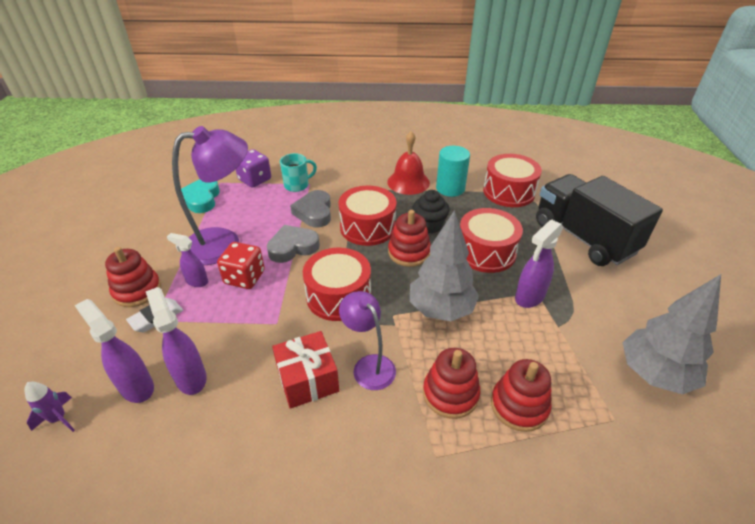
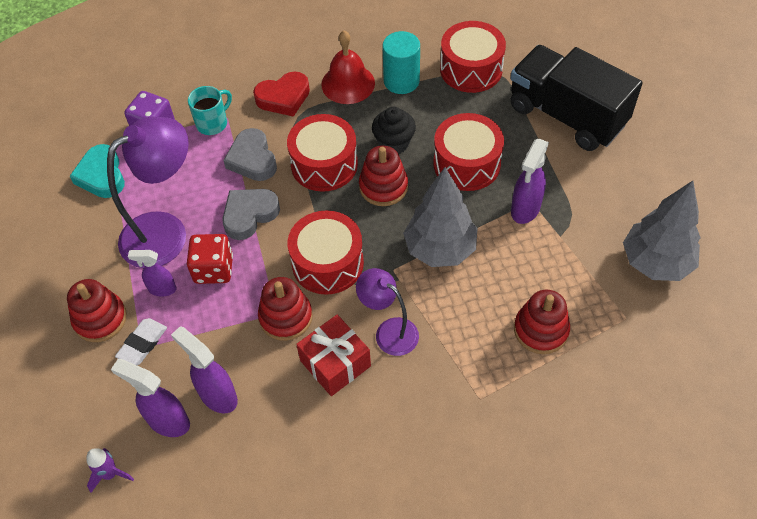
camera: 15 degrees left, 15 degrees up
(356, 181) = (283, 97): none -> red heart
(450, 394) = (476, 337): red stacking toy -> red stacking toy (286, 317)

